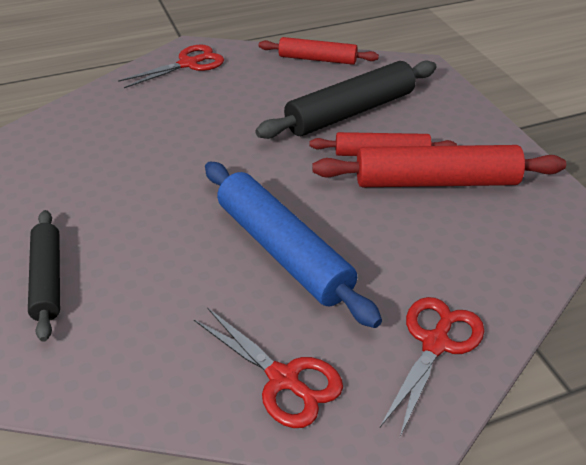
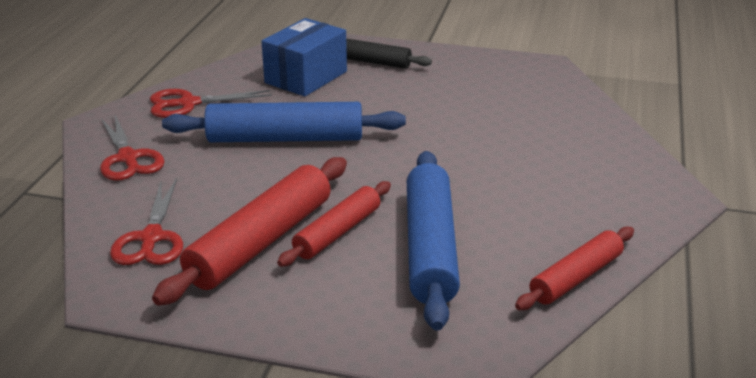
camera: 125 degrees right, 10 degrees down
(130, 312) = (306, 77): none -> blue box
(188, 64) = (637, 186): red scissors -> red scissors (151, 238)
(350, 112) = (430, 248): black rolling pin -> blue rolling pin

